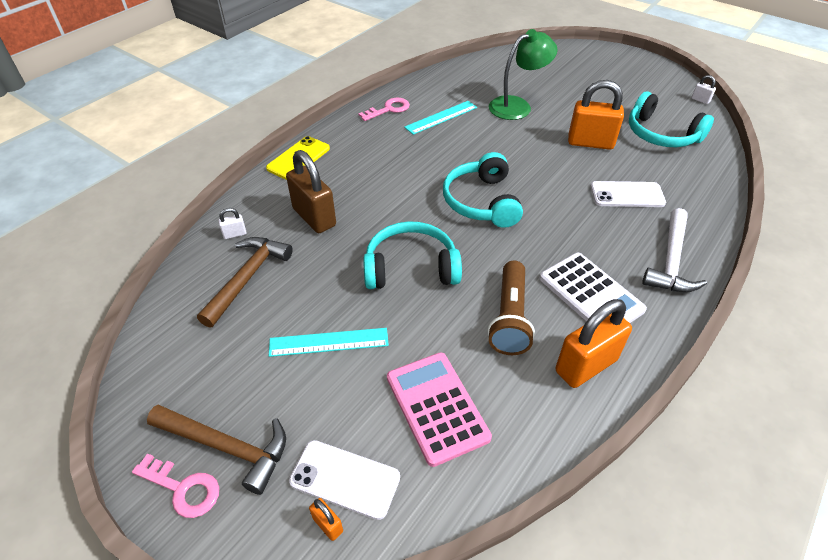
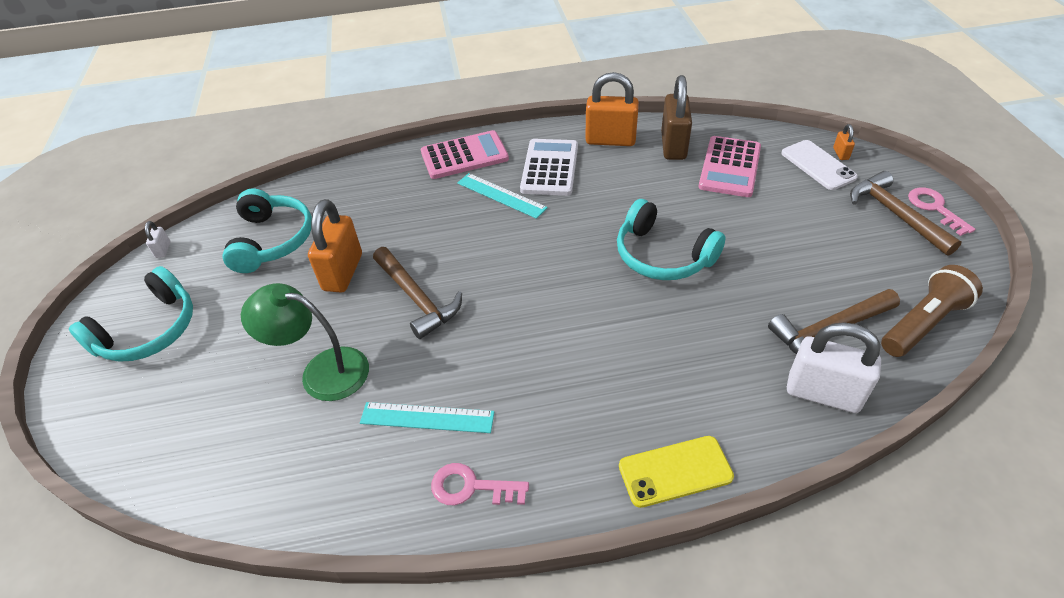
camera: 135 degrees left, 0 degrees up
(235, 234) = (823, 393): white padlock -> white padlock, size x2.33
(314, 217) = (716, 361): brown padlock -> brown padlock (673, 146)
(329, 342) = (780, 238): turquoise ruler -> turquoise ruler (501, 195)
(481, 201) = (531, 276): turquoise headphones -> turquoise headphones (149, 330)
(509, 318) = (625, 184): brown flashlight -> brown flashlight (923, 323)
(527, 154) = (417, 298): none -> brown hammer
(590, 143) = (343, 272): orange padlock -> orange padlock turned 45 degrees clockwise
(627, 195) = (406, 210): white phone -> none
(671, 261) = (464, 156): white hammer -> pink calculator

